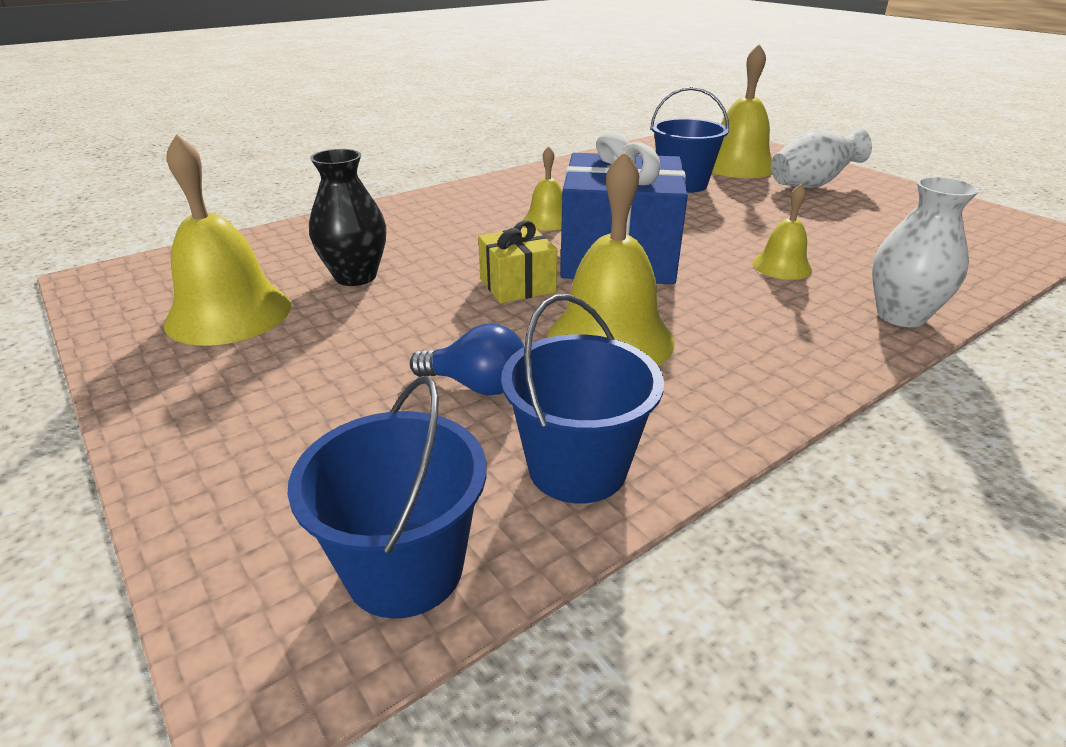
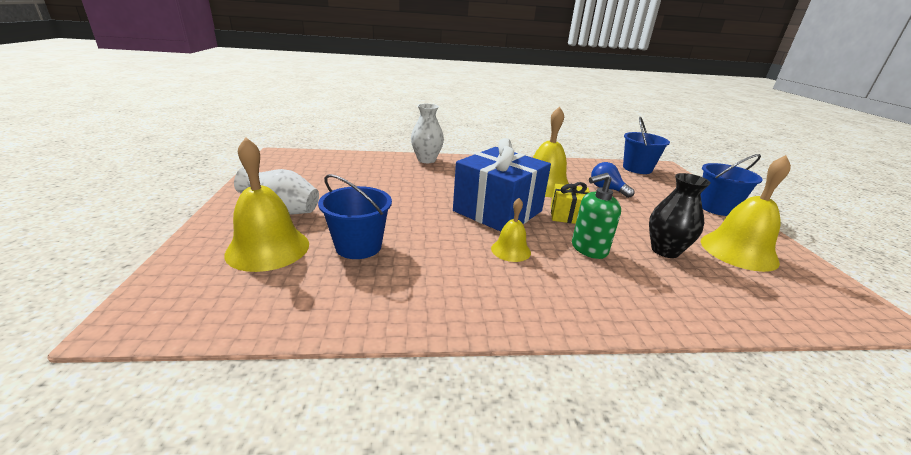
camera: 150 degrees left, 5 degrees down
(461, 247) = (588, 249): none -> green soap dispenser
(577, 467) = (585, 168): blue bucket -> blue bucket (716, 208)
(782, 266) = (428, 183): yellow bell -> none

